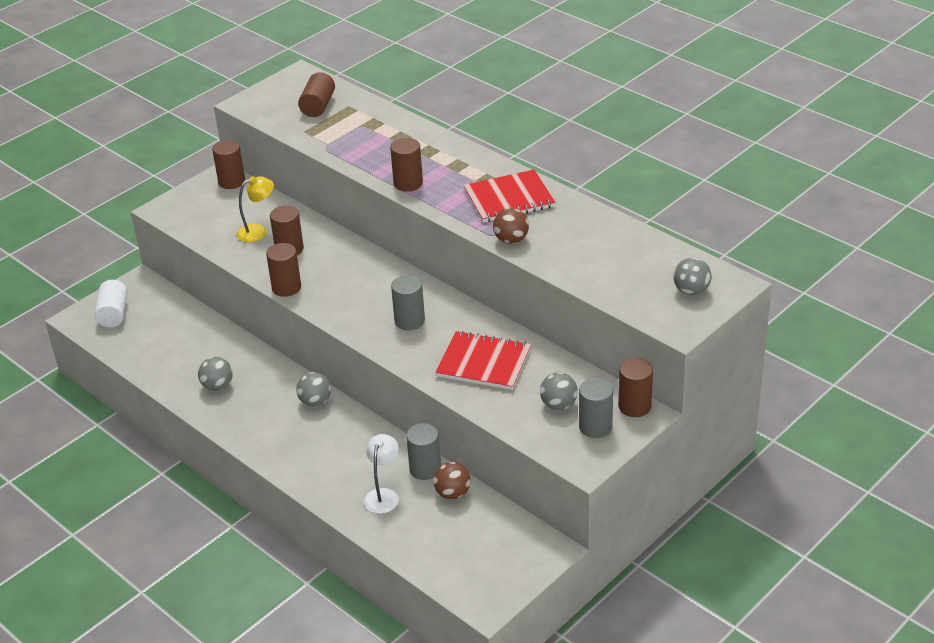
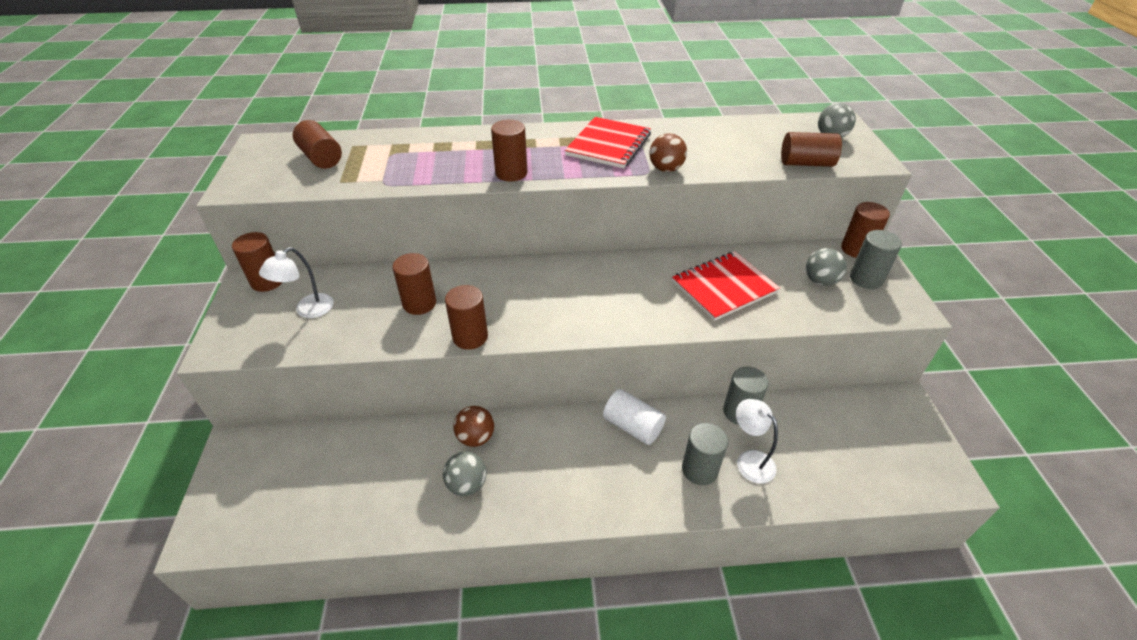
camera: 50 degrees left, 5 degrees up
(113, 314) = (244, 499): white cylinder -> white cylinder (632, 426)
(228, 214) = (308, 310): none -> white lamp
(258, 231) = (363, 307): yellow lamp -> none
(315, 402) = (575, 427): grey ball -> none
(409, 321) = (619, 294): grey cylinder -> grey cylinder (699, 470)
(452, 493) = (786, 414): brown ball -> brown ball (476, 437)
(621, 297) = (806, 163): none -> brown cylinder

